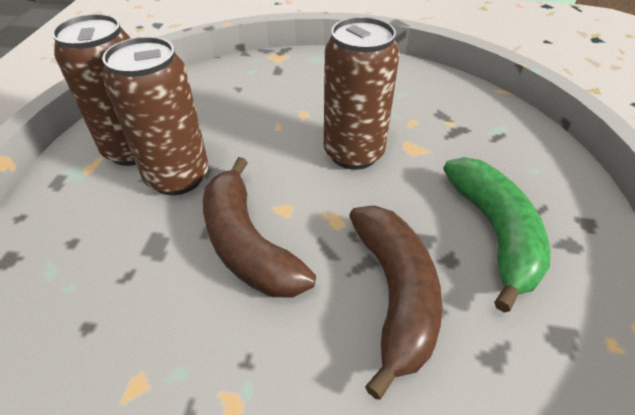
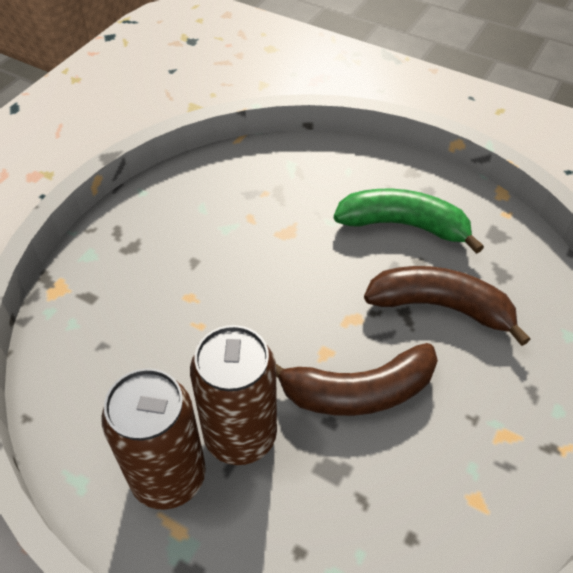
camera: 70 degrees left, 5 degrees up
(353, 153) = (274, 277): brown can -> none

